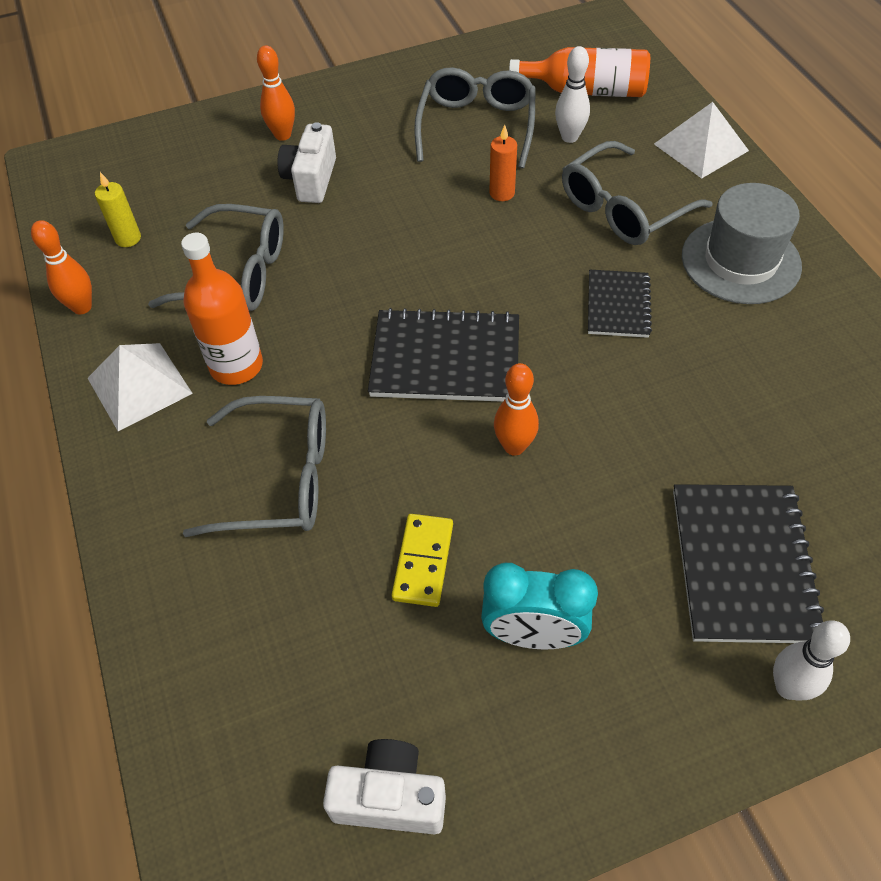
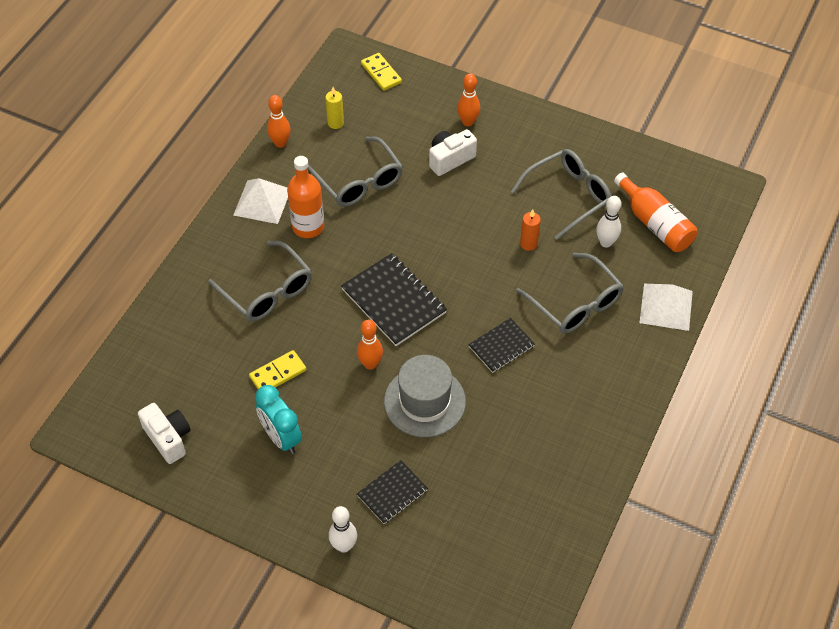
camera: 45 degrees right, 0 degrees up
(121, 157) = (381, 73): none -> yellow domino
(623, 208) = (575, 303): grey glasses -> grey glasses turned 135 degrees counterclockwise
(740, 261) = (591, 379): grey hat -> grey hat (424, 401)
(743, 564) = (392, 493): black notebook -> black notebook, size x0.59

